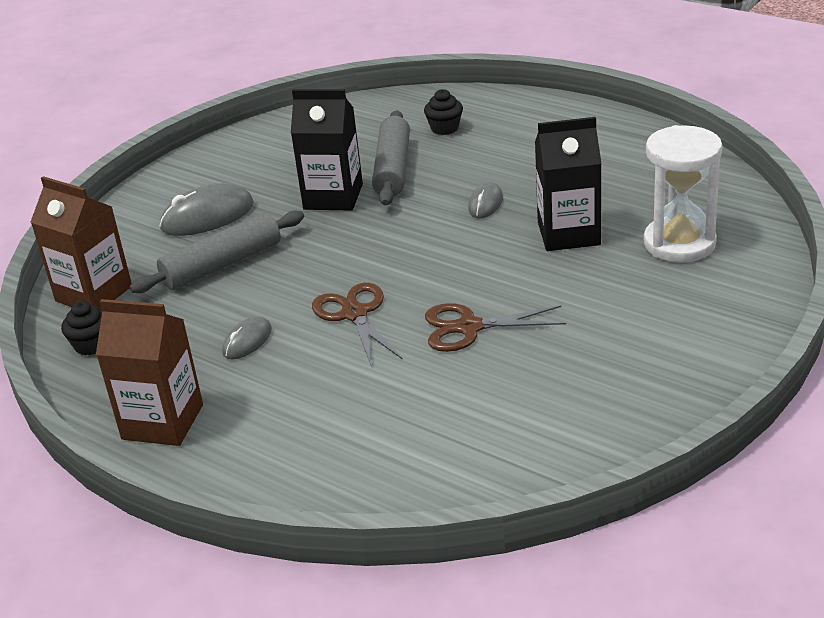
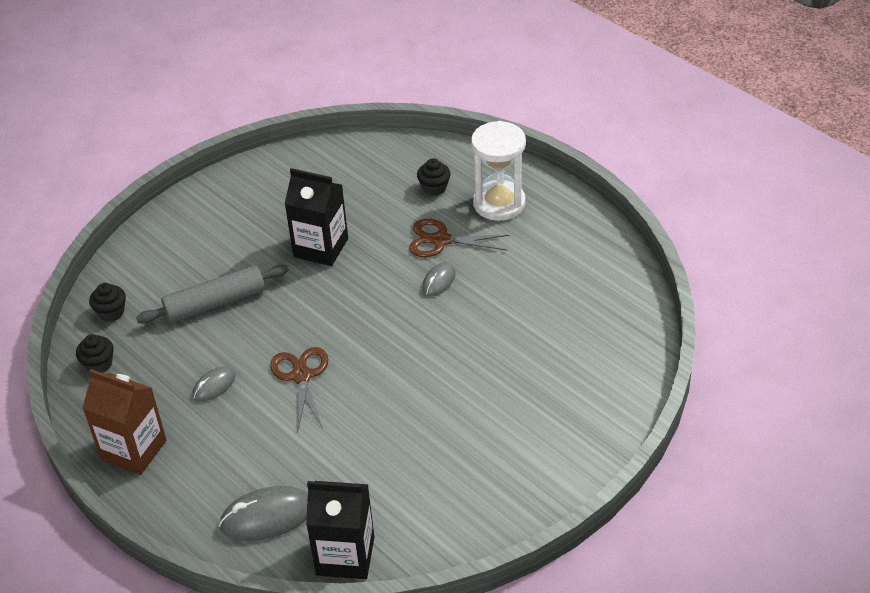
camera: 10 degrees right, 10 degrees up
(94, 294) = (111, 312): brown carton -> black cupcake
(207, 216) = (217, 248): grey mouse -> grey mouse (267, 517)
(392, 169) = (377, 226): grey rolling pin -> none
(469, 327) = (383, 408): brown scissors -> brown scissors (441, 240)
(568, 233) = (493, 328): black carton -> black carton (345, 555)
(679, 243) = (576, 357): white hourglass -> white hourglass (499, 203)

